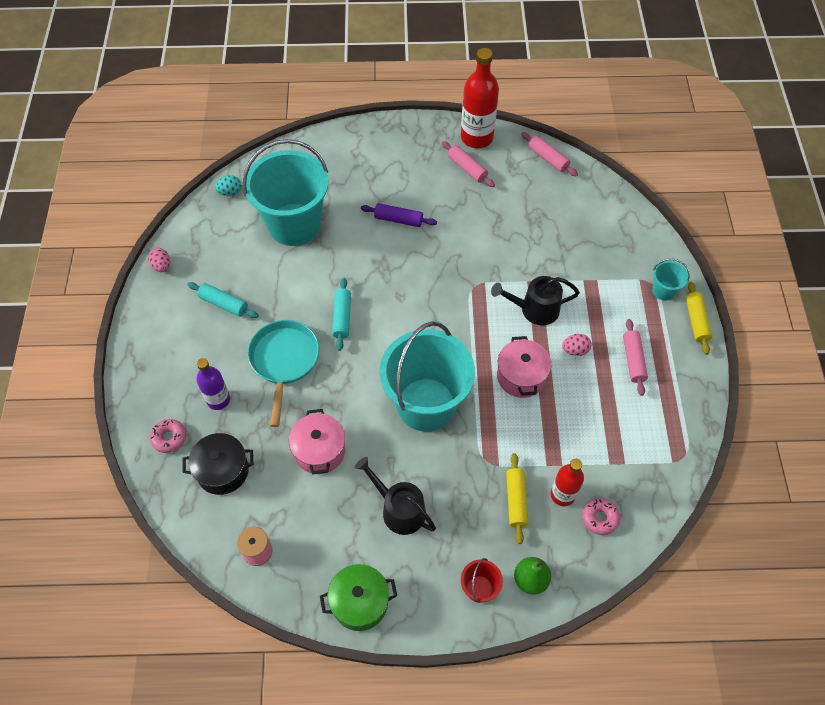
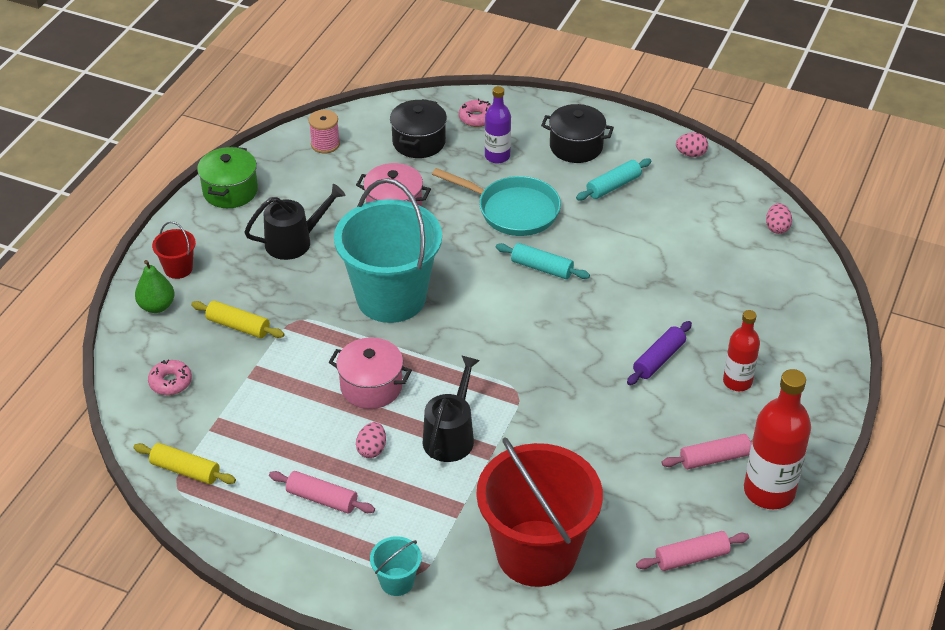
camera: 115 degrees right, 15 degrees down
(182, 347) = (576, 147): none -> black pot
(230, 192) = (777, 228): turquoise egg -> pink egg
(294, 224) = (698, 267): turquoise bucket -> none
(562, 495) = (216, 364): red bottle -> red bottle (737, 382)
(594, 230) = (536, 553): none -> red bucket
(696, 321) = (330, 593): yellow rolling pin -> yellow rolling pin (185, 470)

